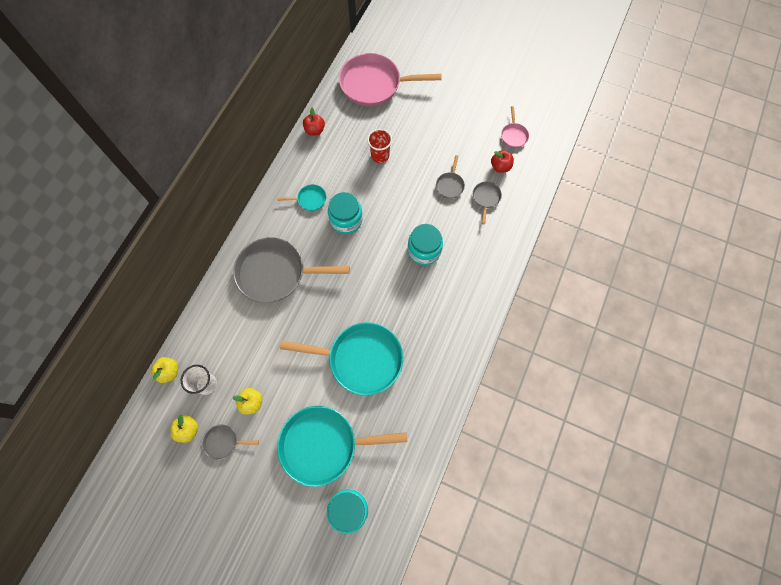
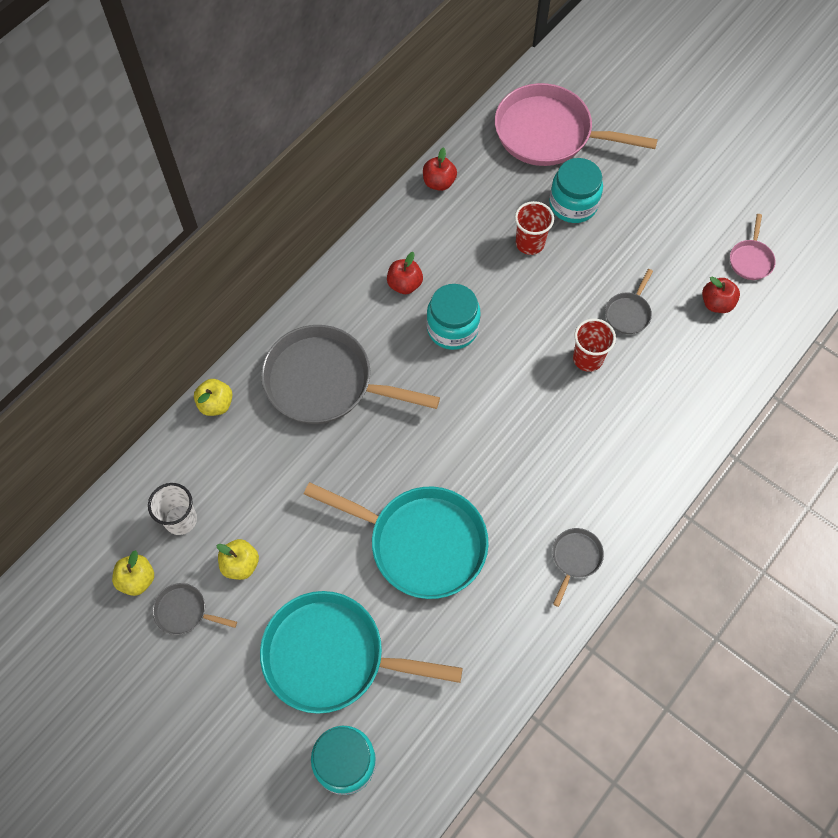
camera: 15 degrees right, 5 degrees down
(169, 371) = (131, 487): yellow apple -> yellow apple (216, 404)
(309, 199) = (404, 284): turquoise pan -> red apple
(424, 250) = (561, 403): turquoise jar -> turquoise jar (573, 204)
(433, 219) = (587, 358): none -> red cup
(486, 198) = (680, 347): grey pan -> grey pan (575, 558)

